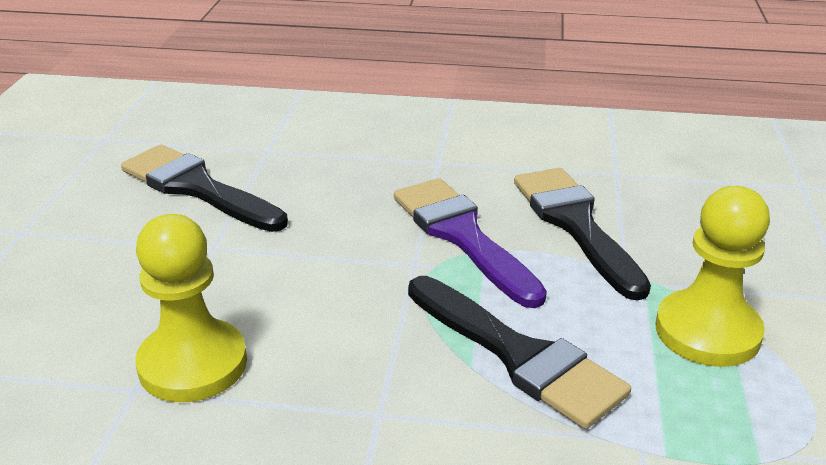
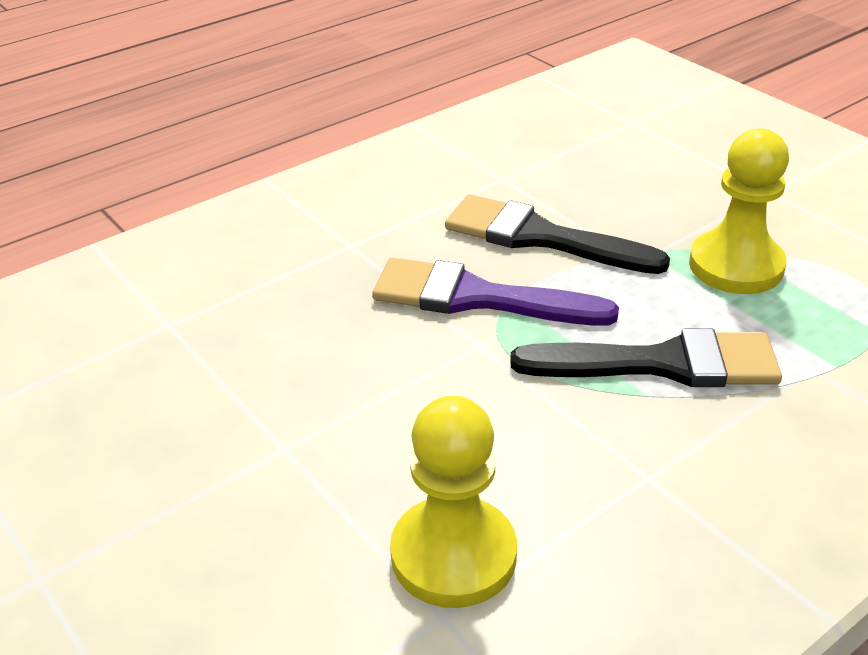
camera: 45 degrees left, 5 degrees up
(197, 188) = (163, 405): black brush -> none

